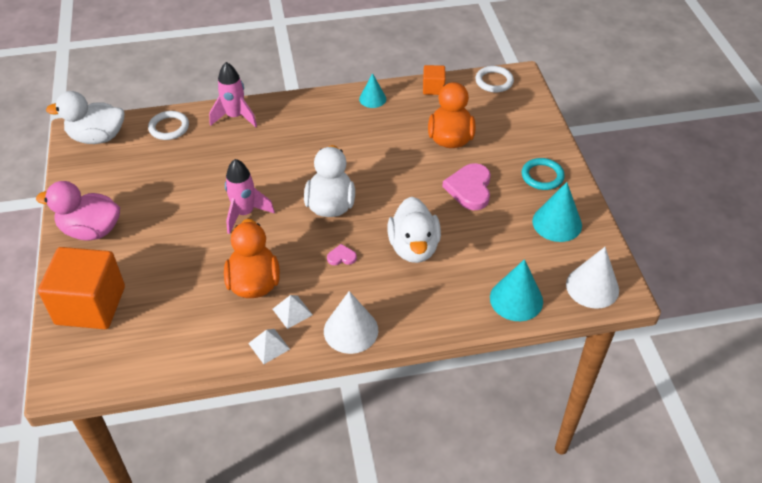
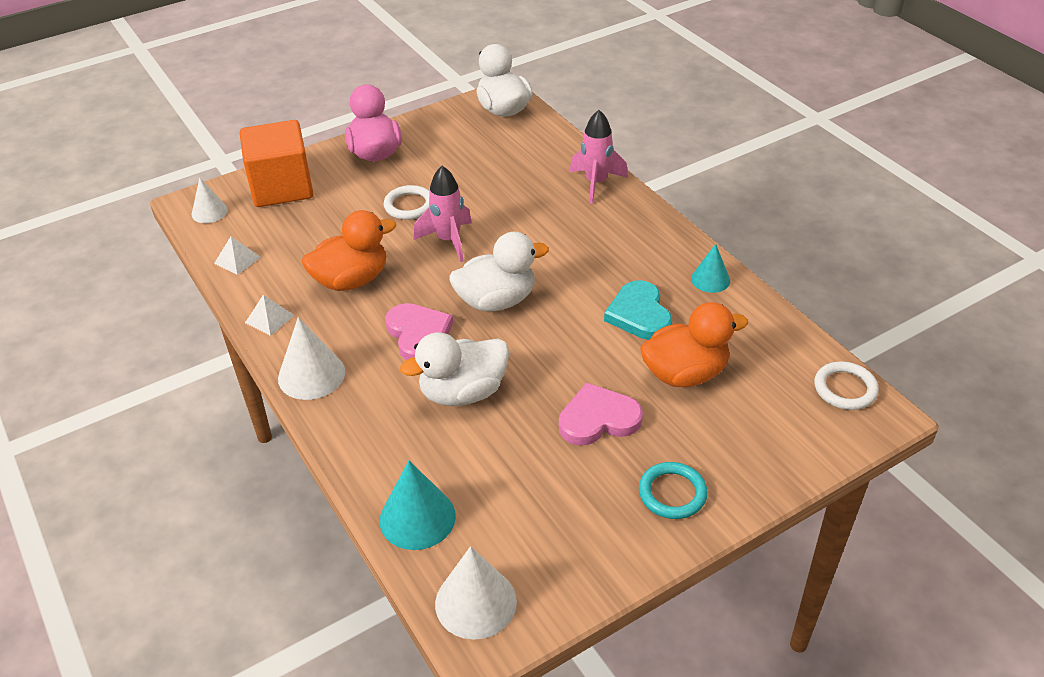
camera: 70 degrees right, 5 degrees down
(86, 367) = (209, 212): none -> white cone
(169, 127) = (547, 146): white ring -> white ring (409, 205)
(292, 311) = (322, 321): white pyramid -> white pyramid (237, 260)
(341, 257) = (418, 334): pink heart -> pink heart, size x2.09
(386, 140) = (639, 314): none -> turquoise heart
(433, 88) = (777, 329): orange cube -> none
(557, 223) = (583, 532): turquoise cone -> none

